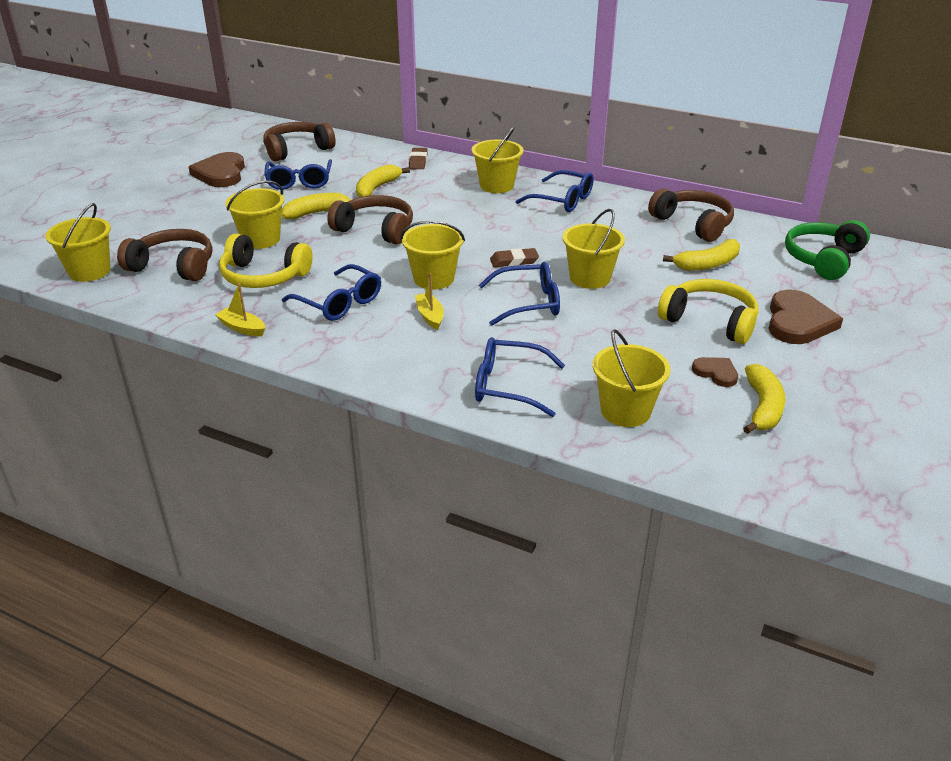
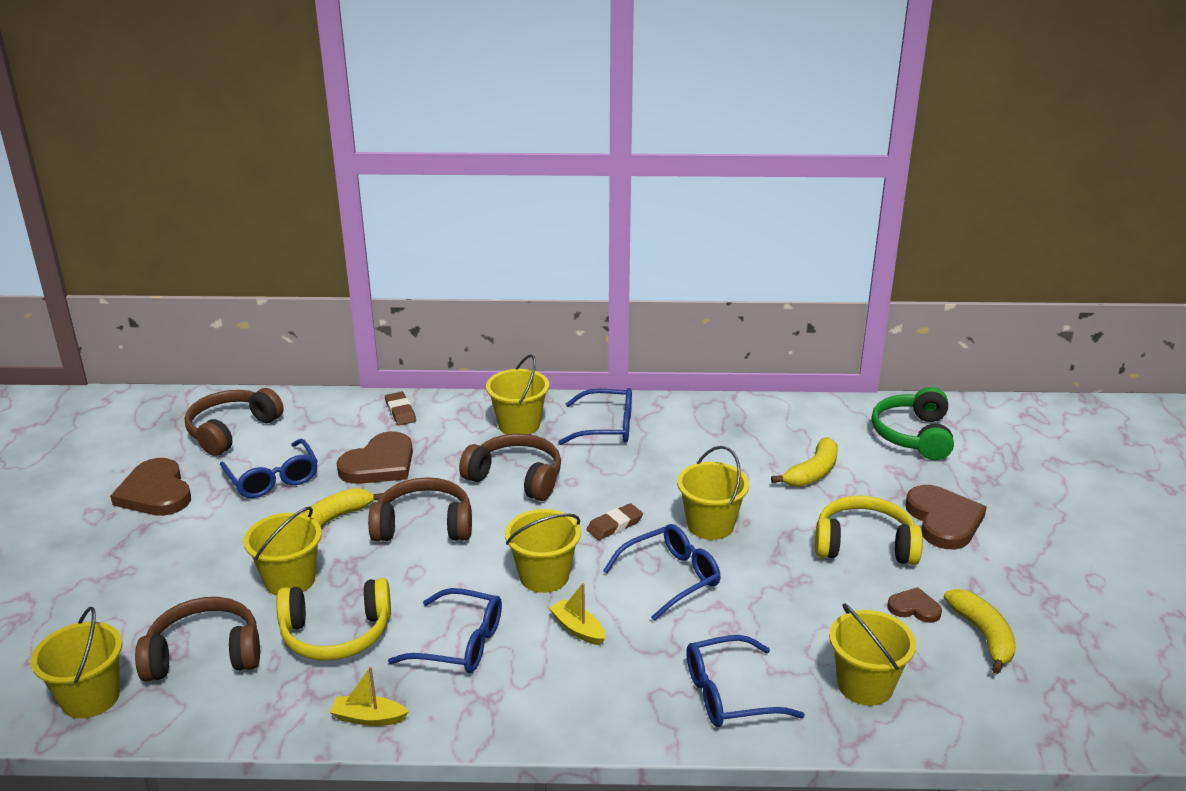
camera: 25 degrees left, 5 degrees down
(377, 188) = (379, 464): yellow banana -> brown heart
(693, 224) = (762, 423): brown headphones -> brown headphones (516, 478)

